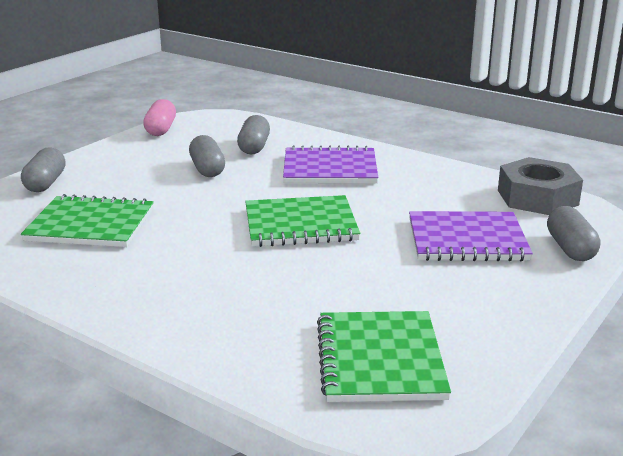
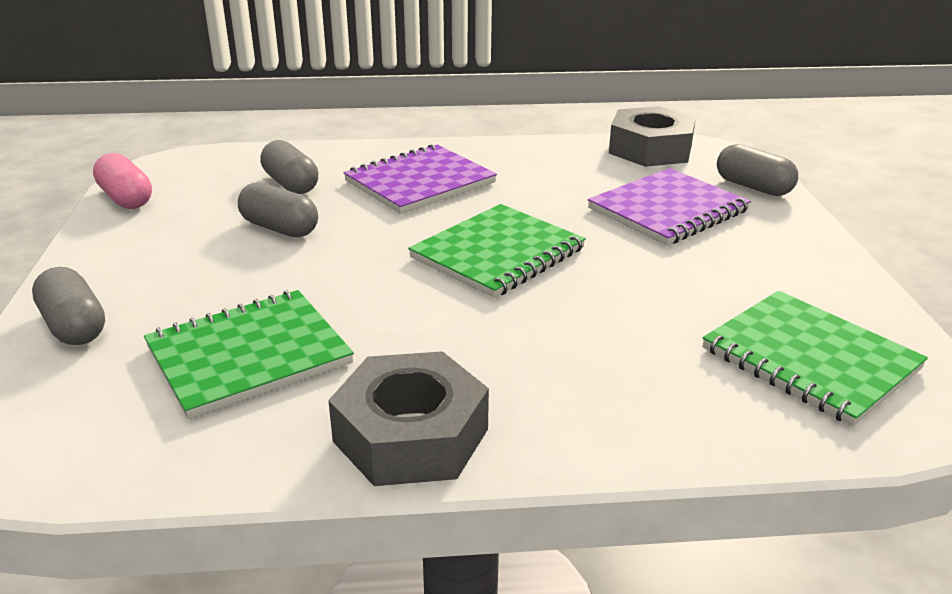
camera: 40 degrees left, 5 degrees up
(96, 290) = (410, 435): none -> grey nut

